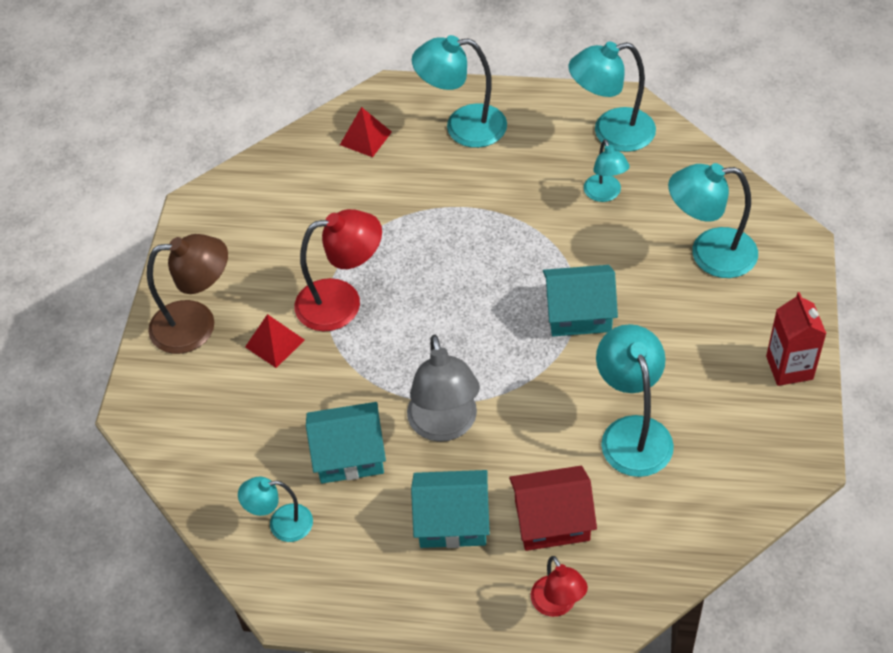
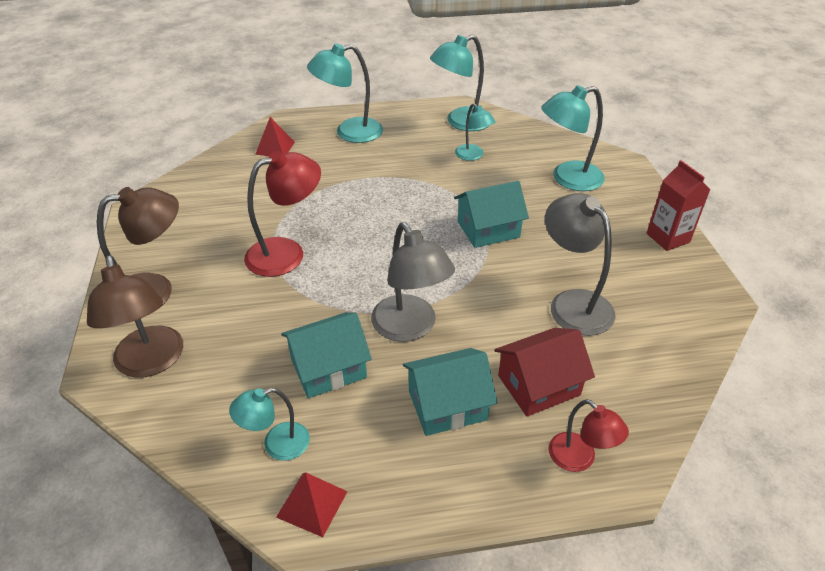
camera: 20 degrees left, 10 degrees down
(182, 411) = (151, 363): none -> brown lamp
(274, 343) = (232, 292): red pyramid -> red pyramid (312, 504)
(632, 432) = (573, 303): turquoise lamp -> grey lamp

